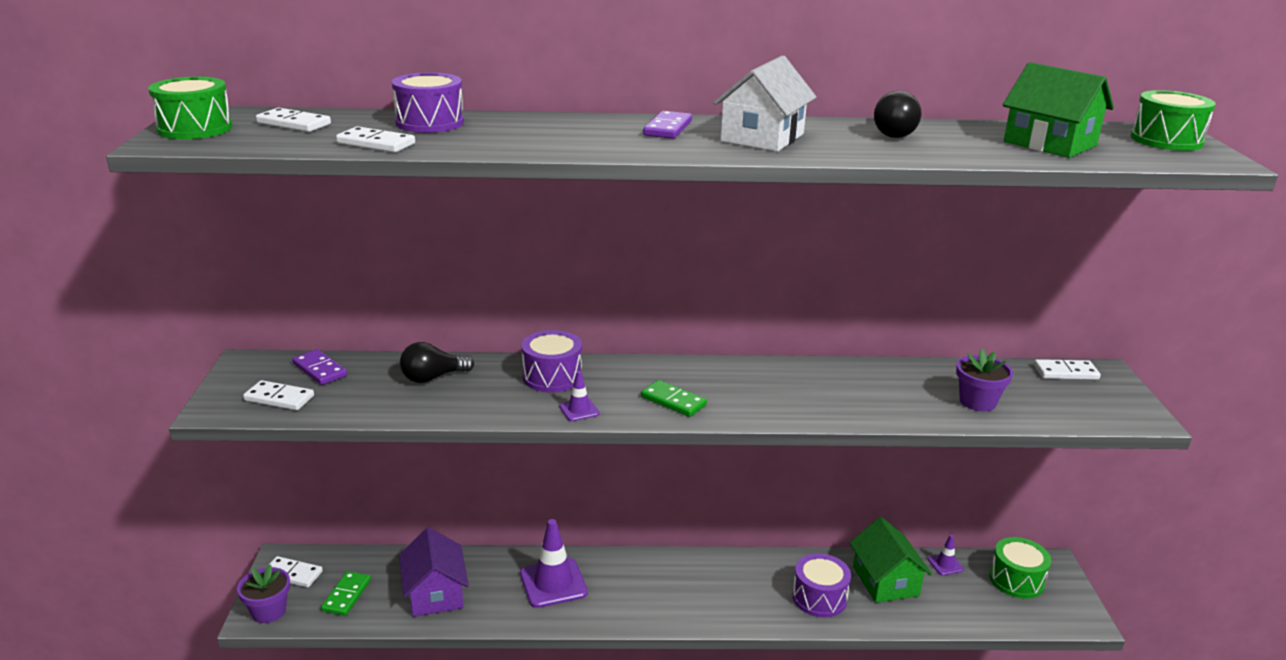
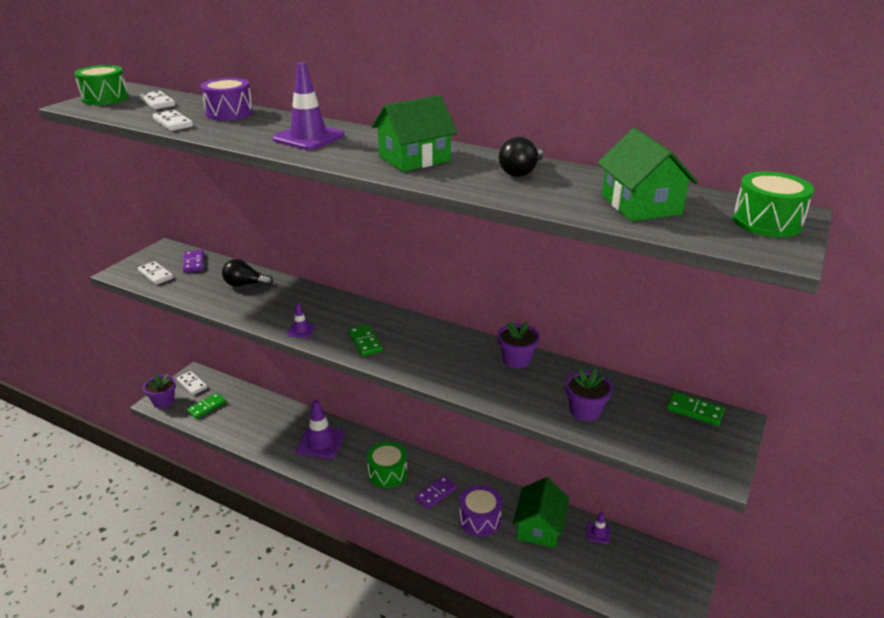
camera: 30 degrees right, 5 degrees up
(435, 593) = (252, 423): purple house -> none
(552, 377) = (311, 303): purple drum -> none
(596, 134) = (308, 137): none -> purple traffic cone
(668, 128) = (364, 140): purple domino -> purple domino (436, 493)
(762, 138) = (414, 159): white house -> green house
(856, 373) = (516, 360): none -> purple flower pot
(1016, 580) = (646, 568): green drum -> green drum (387, 473)
(1065, 372) = (694, 411): white domino -> green domino

